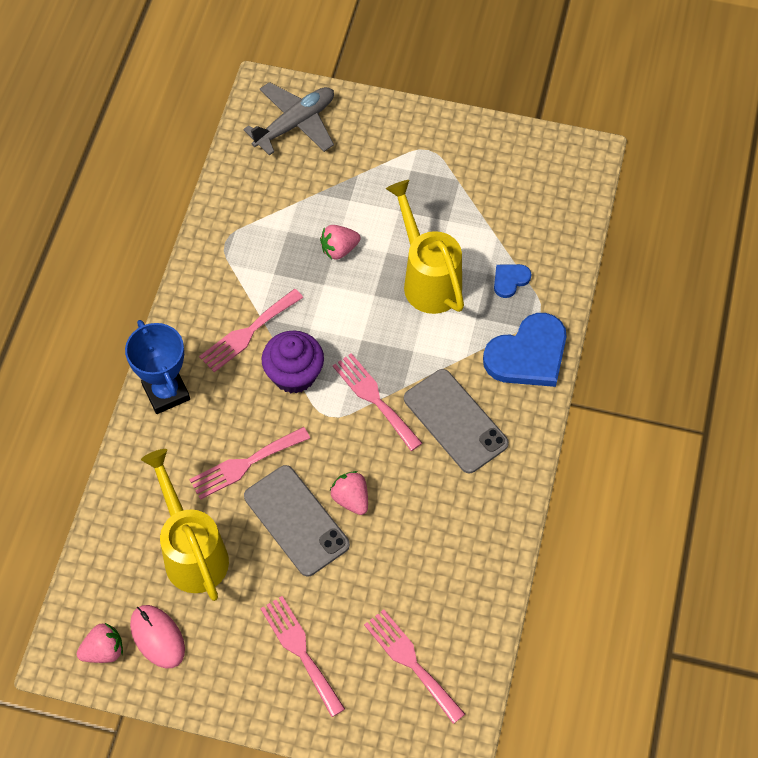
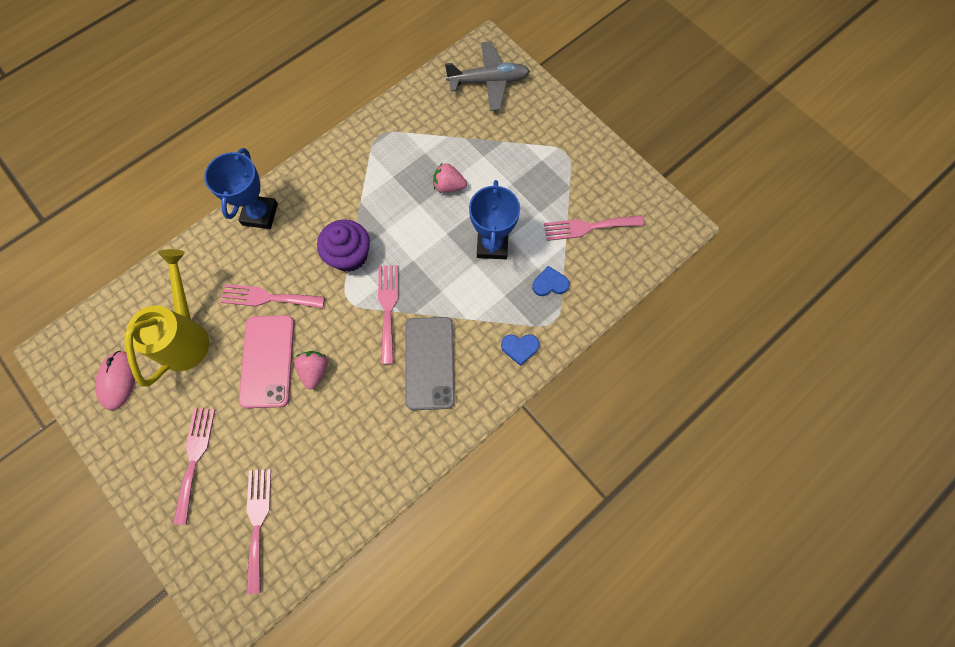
camera: 35 degrees right, 10 degrees up
(104, 650) = (80, 366): pink strawberry -> none
(248, 333) = (343, 207): pink fork -> pink fork (588, 227)
(296, 520) = (267, 361): grey phone -> pink phone
(427, 279) = (492, 245): yellow watering can -> blue trophy
(528, 355) = (520, 348): blue heart -> blue heart, size x0.48

